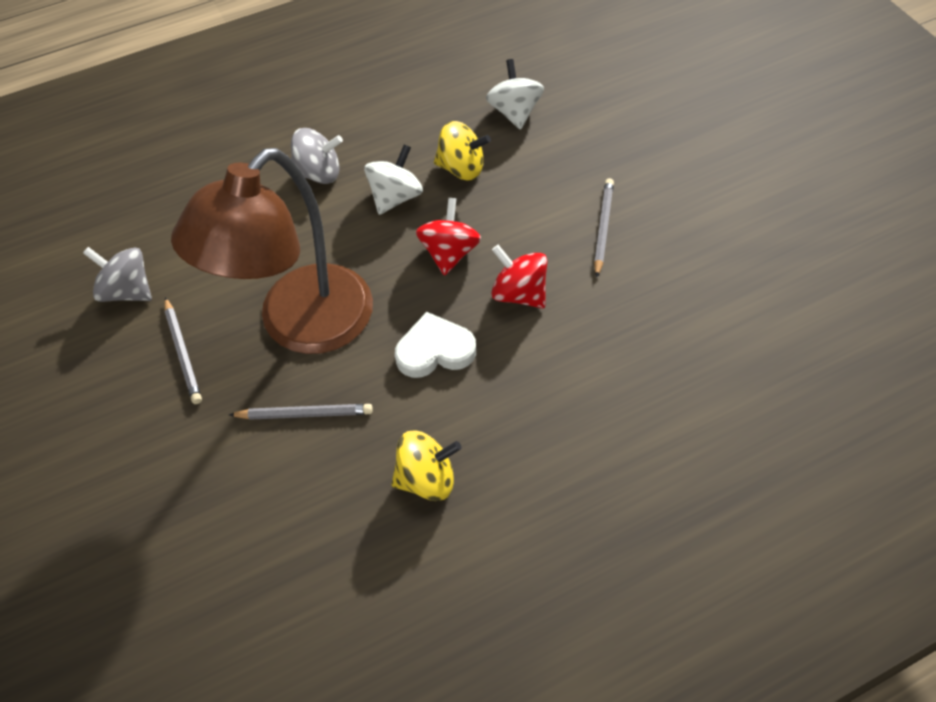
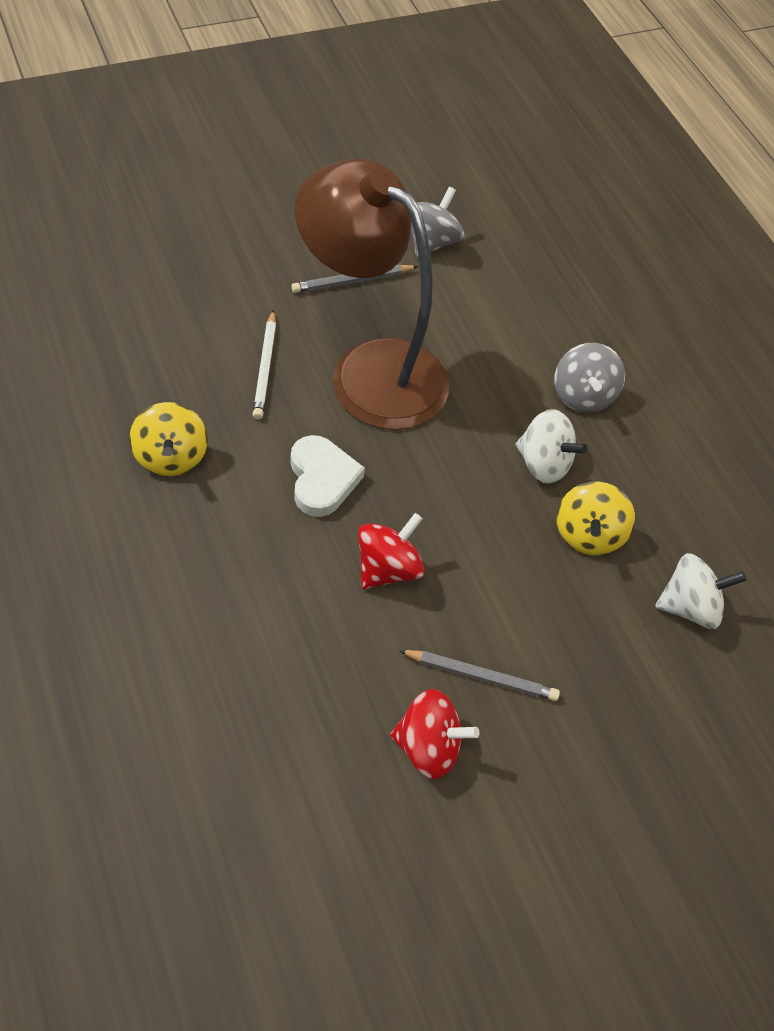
camera: 85 degrees right, 0 degrees up
(304, 414) = (265, 367): grey pencil -> white pencil
(449, 253) = (454, 507): red spinning top -> red spinning top (428, 746)

